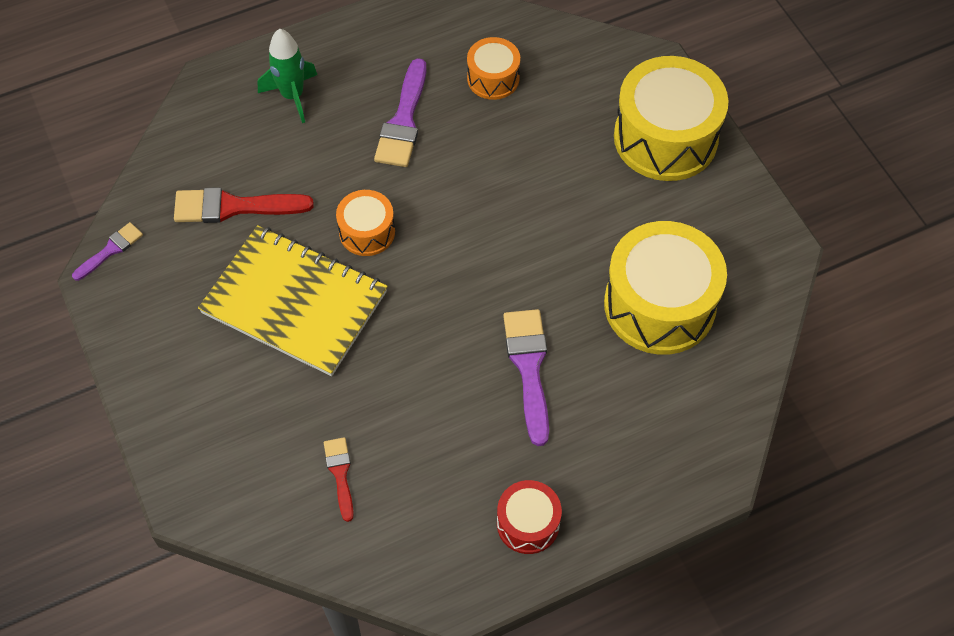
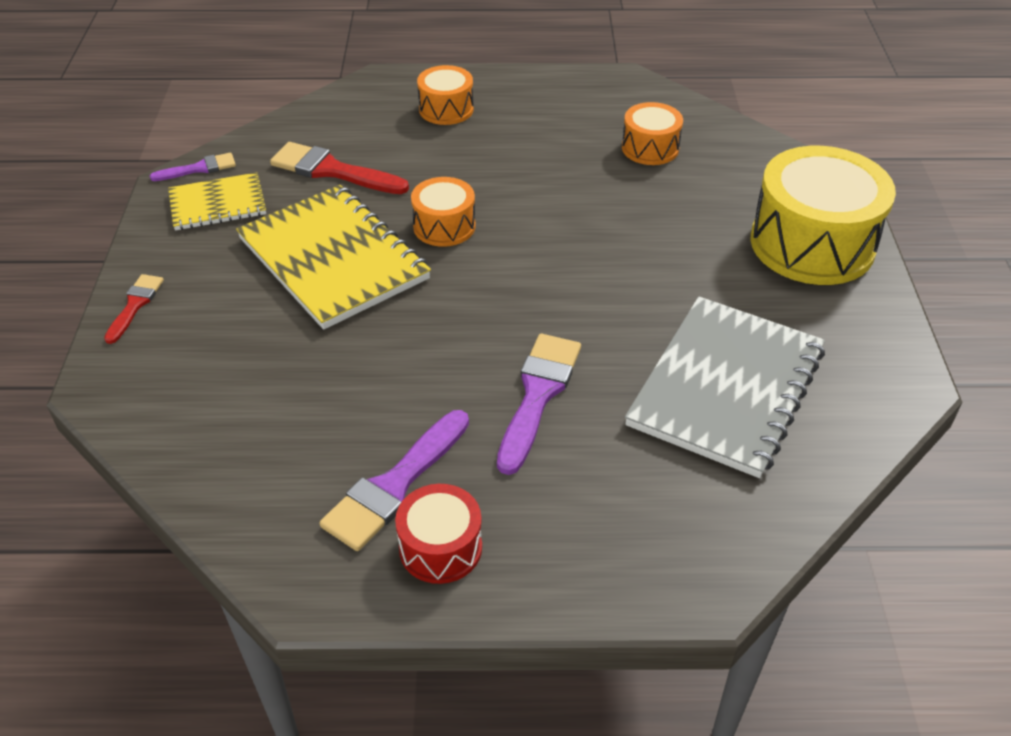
camera: 25 degrees right, 15 degrees down
(155, 283) = (217, 204): none -> yellow notebook
(292, 96) = (446, 109): green rocket -> orange drum
(340, 474) = (269, 419): red brush -> red brush (135, 305)
(403, 121) = (539, 155): purple brush -> purple brush (394, 485)
(659, 304) = (725, 387): yellow drum -> grey notebook

